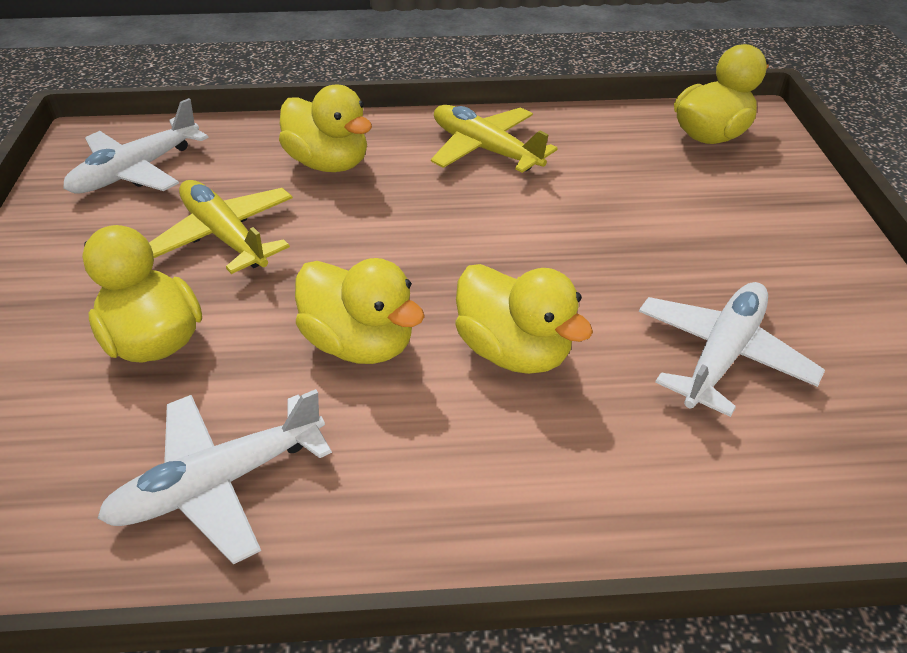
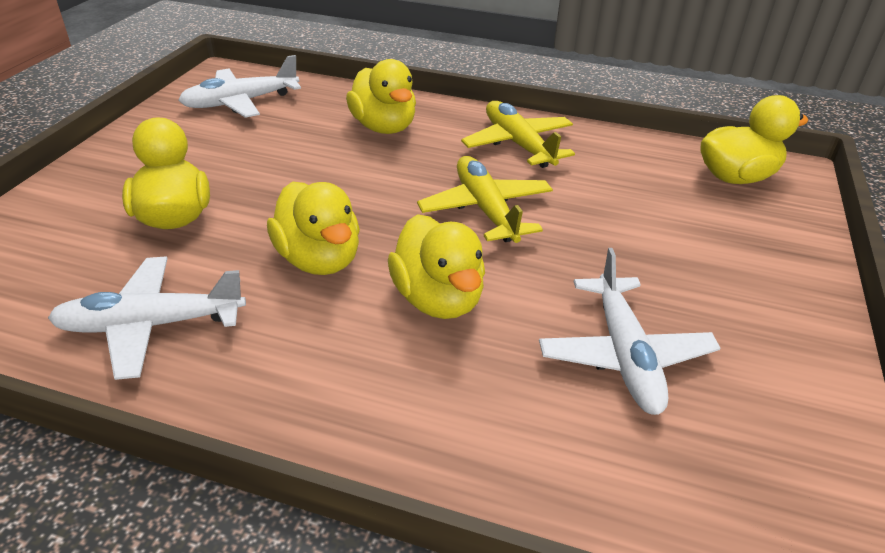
camera: 20 degrees right, 5 degrees down
(225, 236) = (272, 159): yellow plane -> yellow plane (485, 209)
(722, 354) = (624, 355): white plane -> white plane turned 120 degrees clockwise

